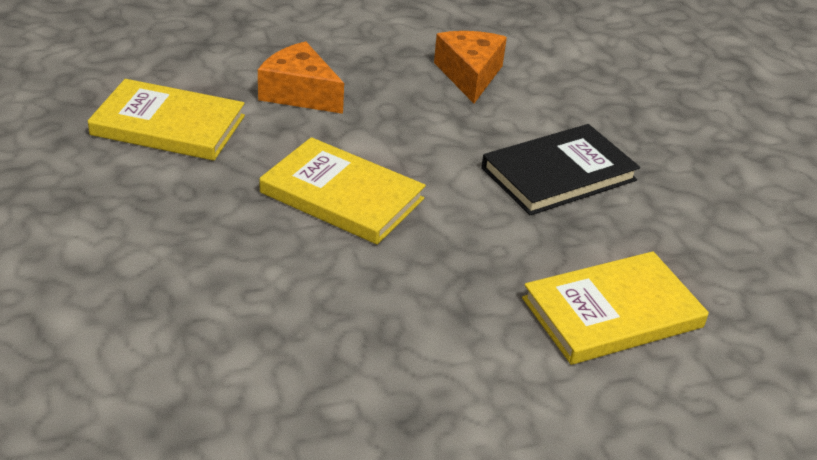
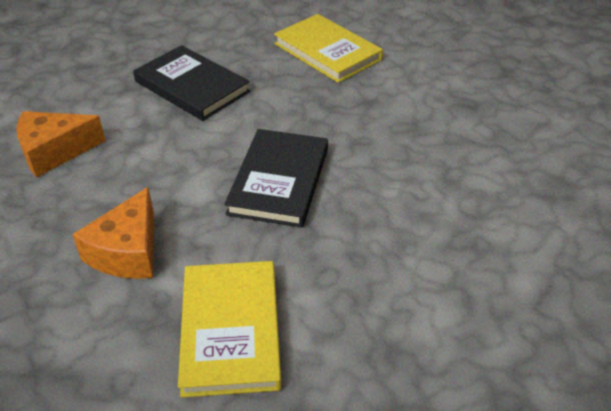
camera: 105 degrees left, 5 degrees up
(342, 196) = (279, 181): yellow book -> black book

